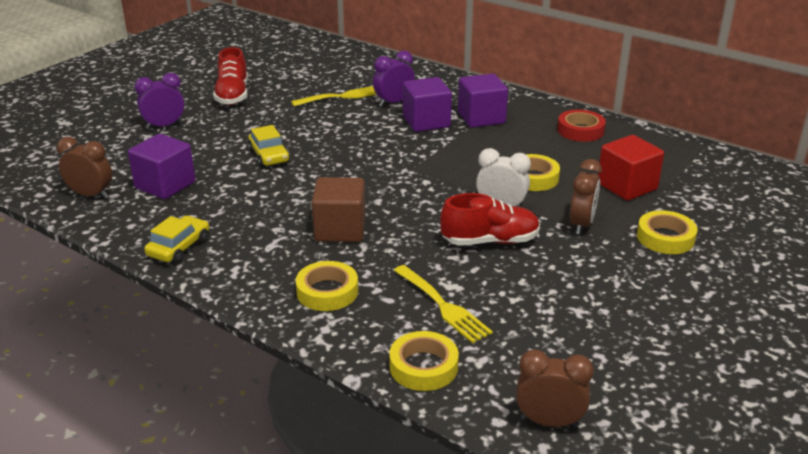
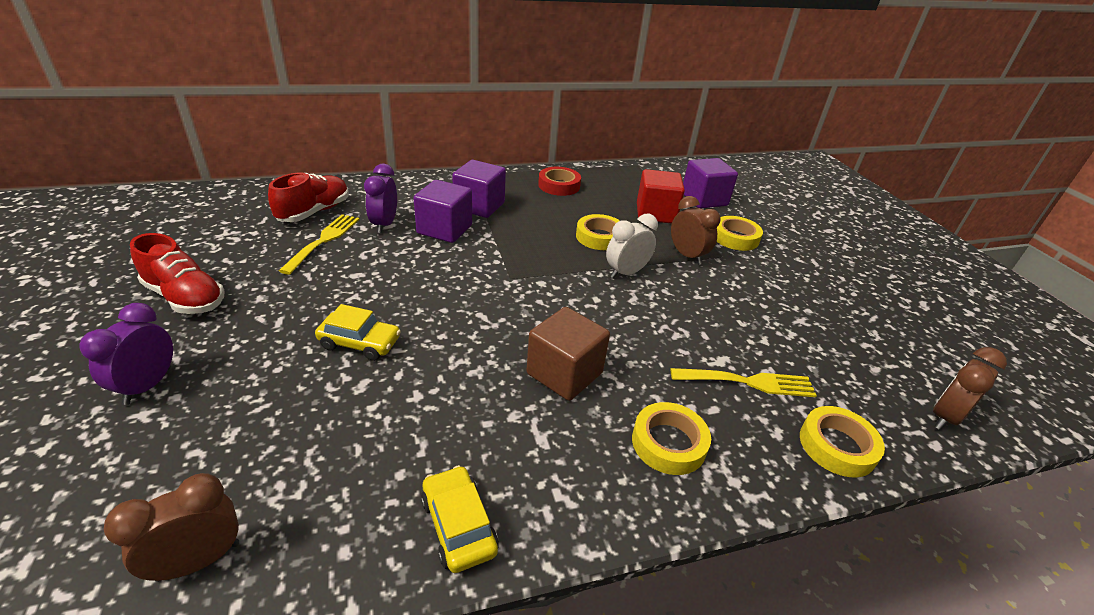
camera: 55 degrees left, 5 degrees up
(165, 185) = (294, 461): purple cube -> purple cube (704, 199)
(490, 241) = (670, 305): red shoe -> red shoe (314, 212)

